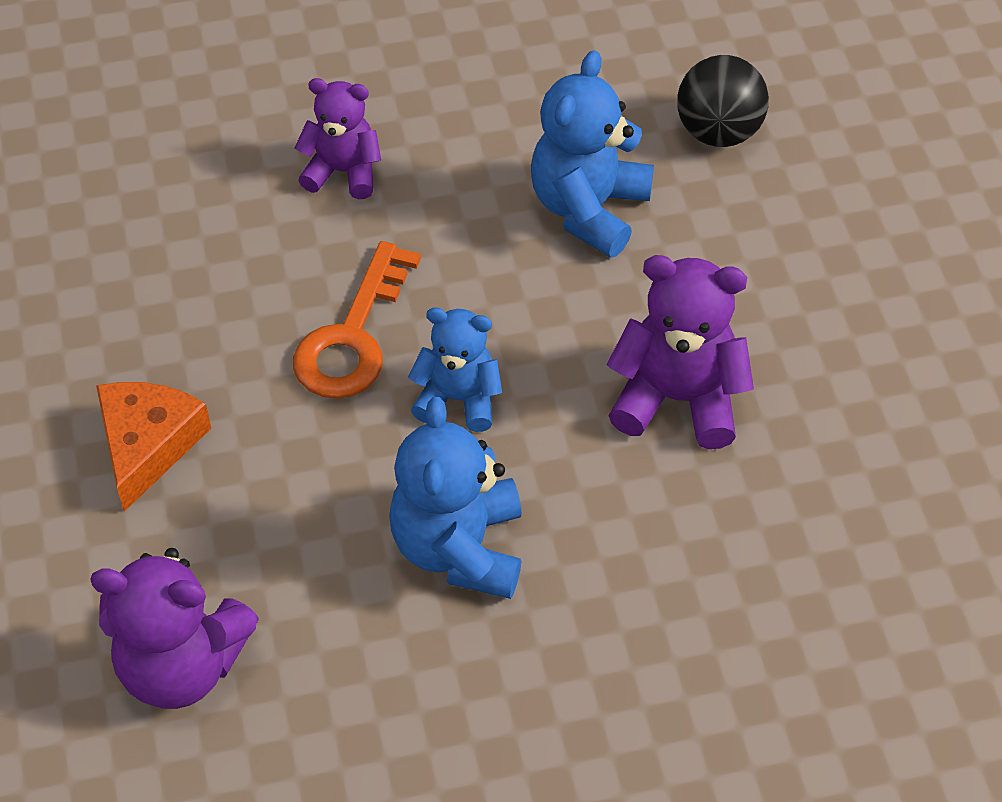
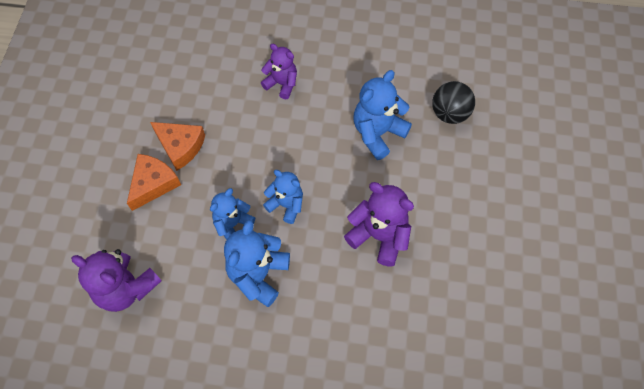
camera: 20 degrees right, 10 degrees up
(175, 355) = (180, 146): none -> orange cheese
(353, 337) = (255, 161): orange key -> none
(360, 470) = (232, 224): none -> blue teddy bear

